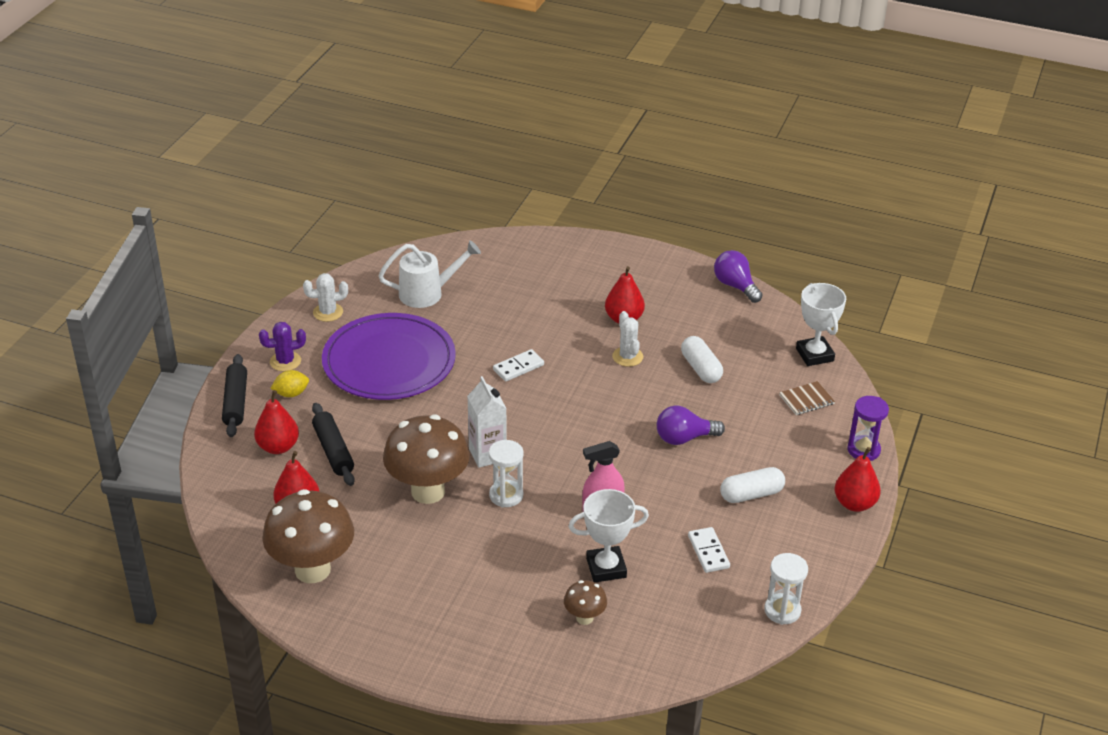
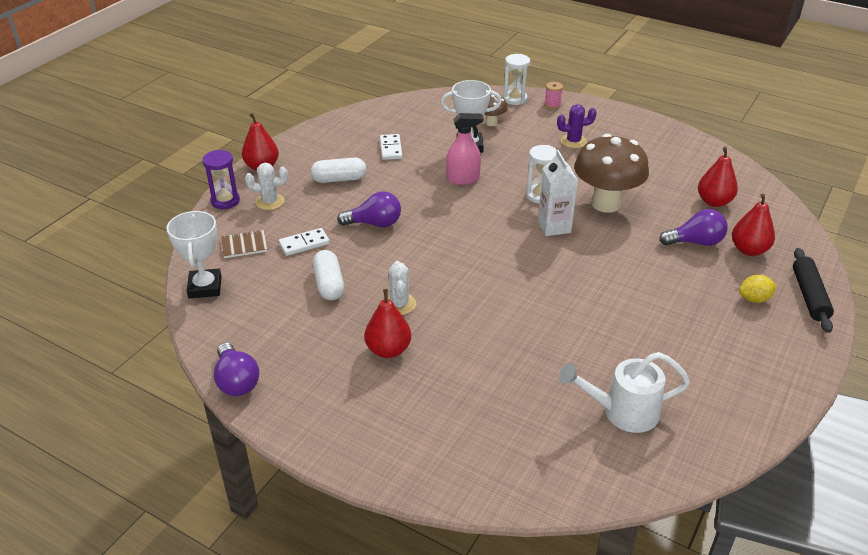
camera: 170 degrees left, 0 degrees up
(285, 361) = (774, 335): purple cactus -> purple cactus (573, 141)
(312, 570) = (690, 163): brown mushroom -> none
(328, 312) = (744, 396): white cactus -> white cactus (270, 202)
(333, 451) = (695, 242): black rolling pin -> purple light bulb
(389, 361) = (657, 324): purple plate -> none
(498, 671) = (552, 104): none -> pink spool
(518, 367) = (517, 304): white domino -> white domino (304, 244)
(782, 610) = (356, 116): white hourglass -> white hourglass (515, 99)

